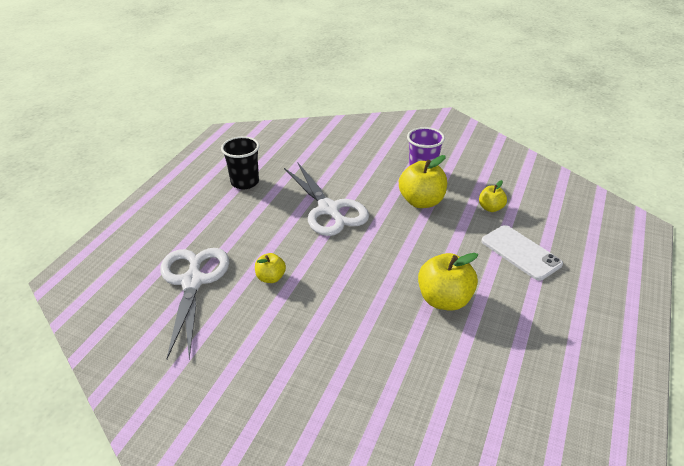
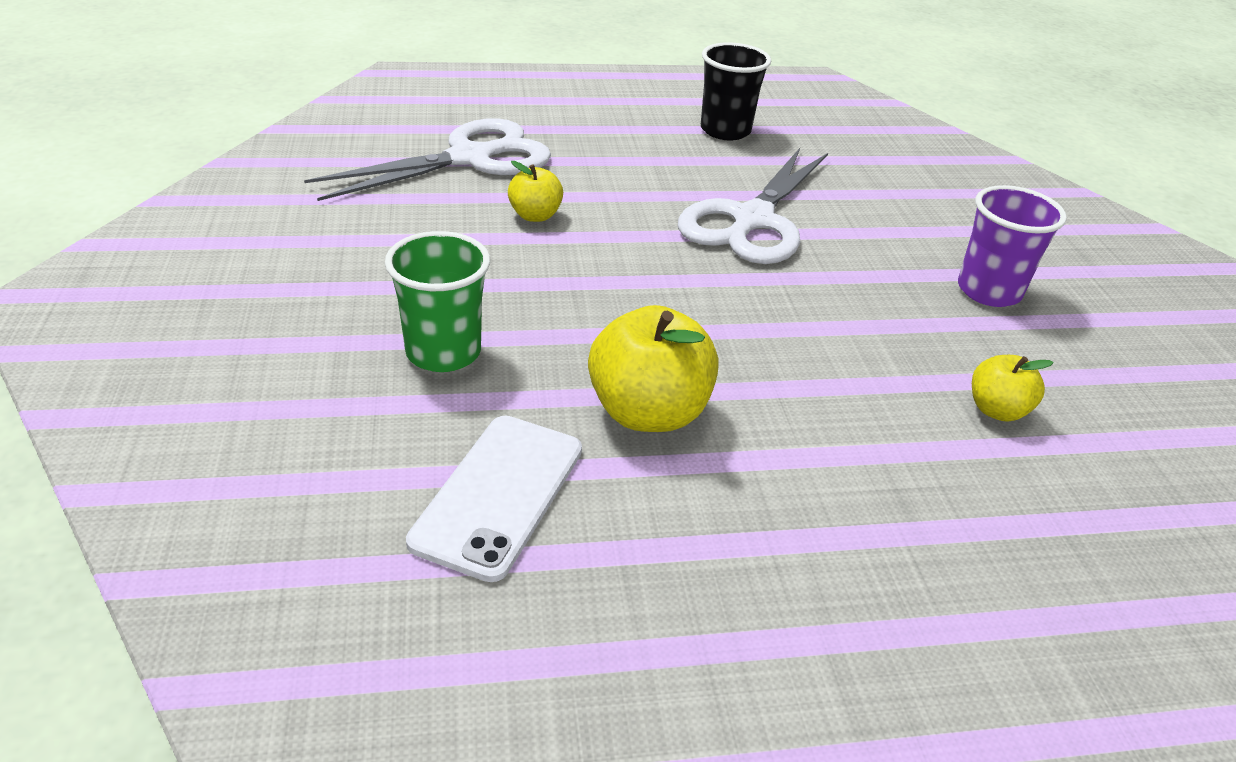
camera: 55 degrees right, 0 degrees up
(365, 352) = (443, 352): none -> green cup
(421, 201) = (899, 312): yellow apple -> none
(521, 252) = (901, 490): white phone -> white phone (499, 495)

